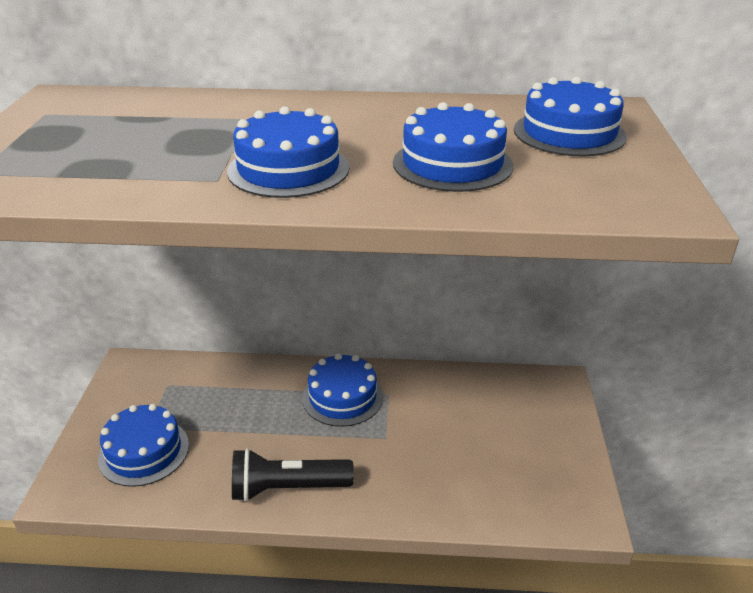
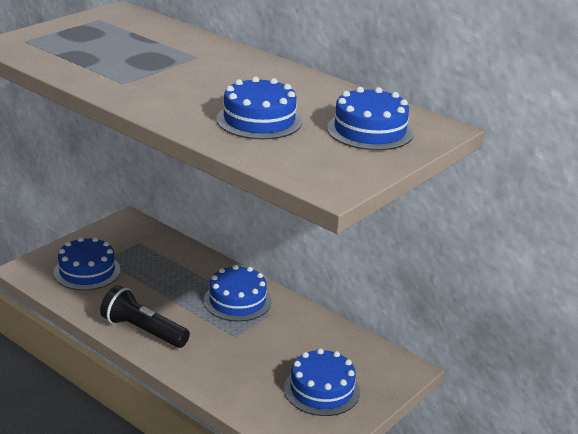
camera: 35 degrees right, 5 degrees down
(288, 169) = (167, 91): blue cake -> blue cake (322, 390)

